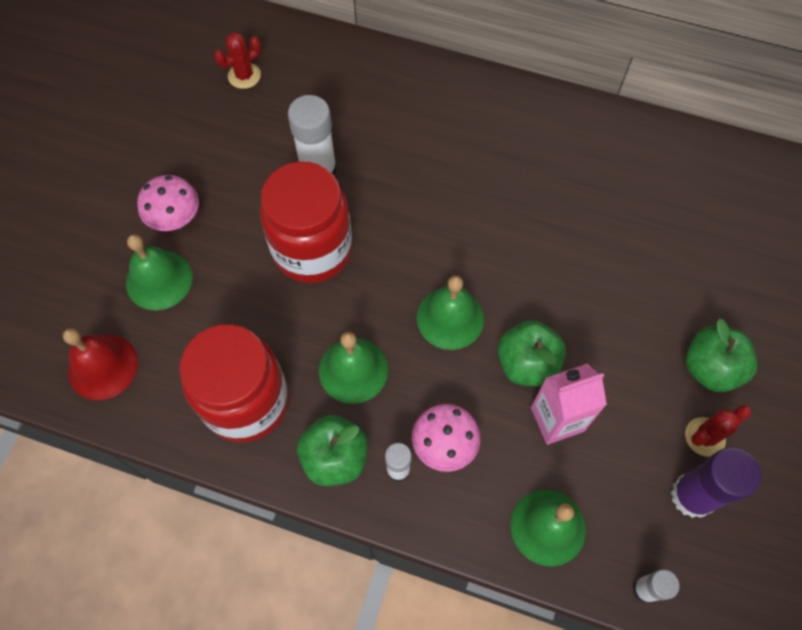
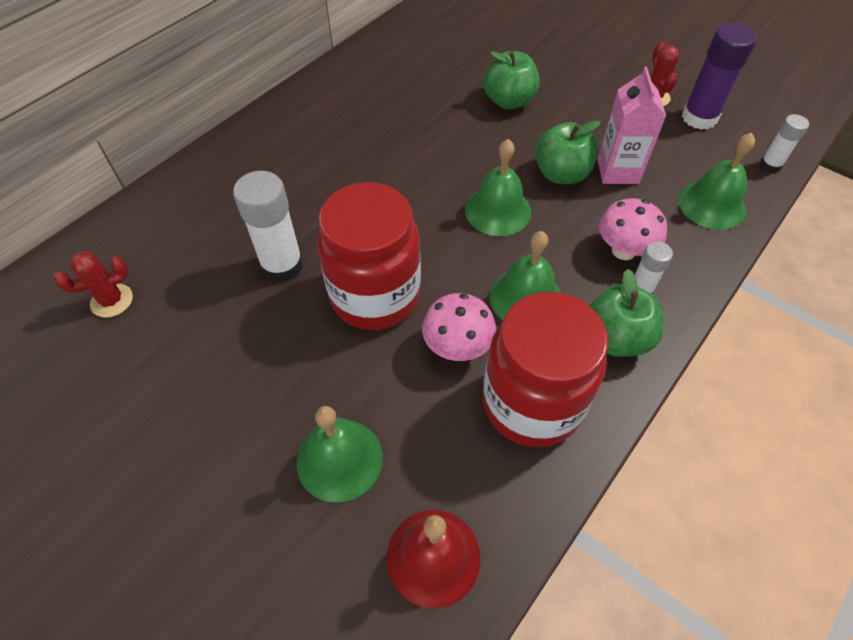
camera: 70 degrees left, 10 degrees down
(176, 219) = (265, 420): pink mushroom -> pink mushroom (457, 347)
(244, 76) = (112, 301): red cactus -> red cactus turned 75 degrees clockwise
(710, 368) = (598, 77): green apple -> green apple (509, 101)

